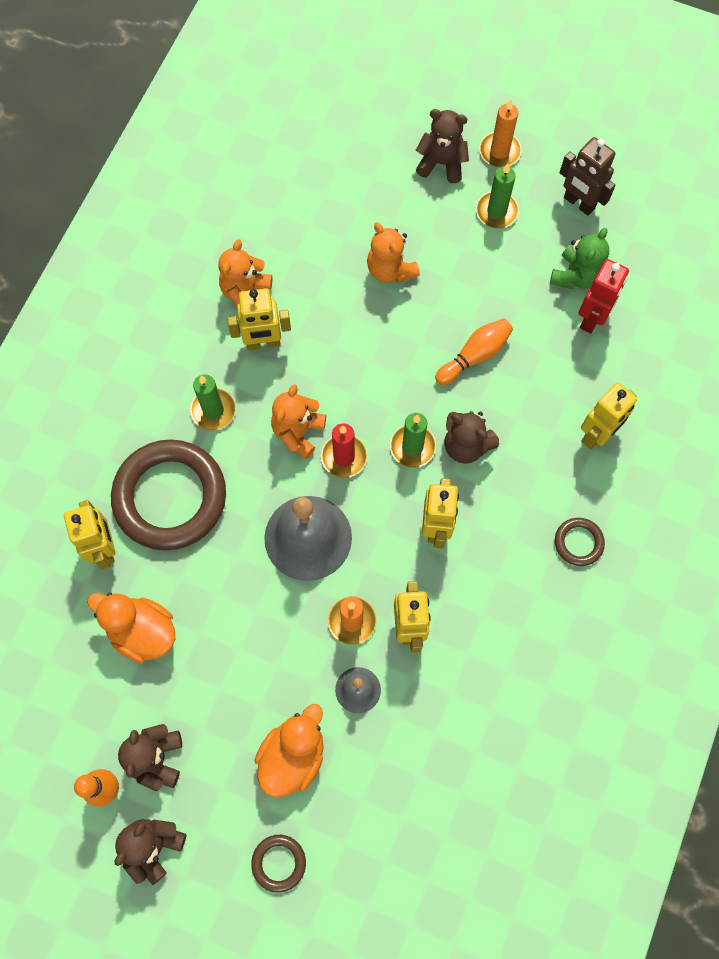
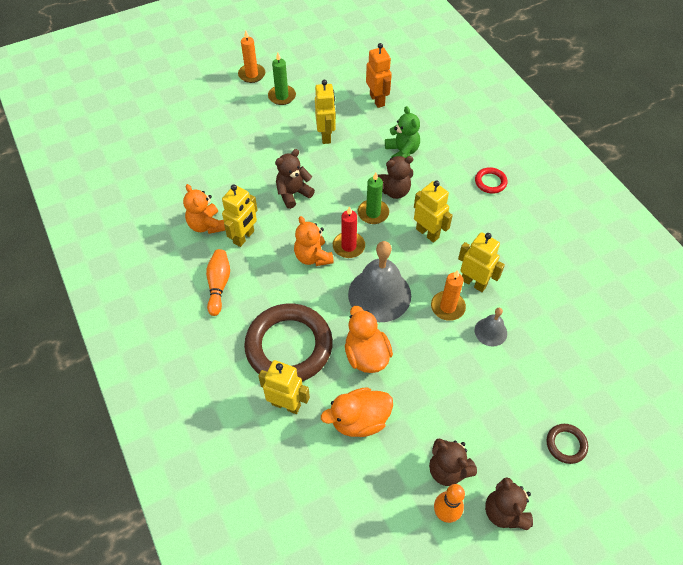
camera: 50 degrees left, 15 degrees down
(213, 410) = (258, 288): green candle -> none
(293, 756) = (504, 391): orange duck -> orange duck (366, 355)
(390, 270) = (265, 156): orange teddy bear -> none
(441, 163) = (231, 99): brown teddy bear -> brown teddy bear (293, 193)
(474, 356) = (349, 155): orange bowling pin -> orange bowling pin (219, 285)
(576, 276) = (349, 91): green teddy bear -> green teddy bear (402, 152)
(578, 542) = (490, 182): brown ring -> red ring
(579, 203) = (313, 66): brown robot -> none
(592, 318) = (377, 100): red robot -> orange robot
(597, 434) = (439, 138): yellow robot -> yellow robot (326, 136)

